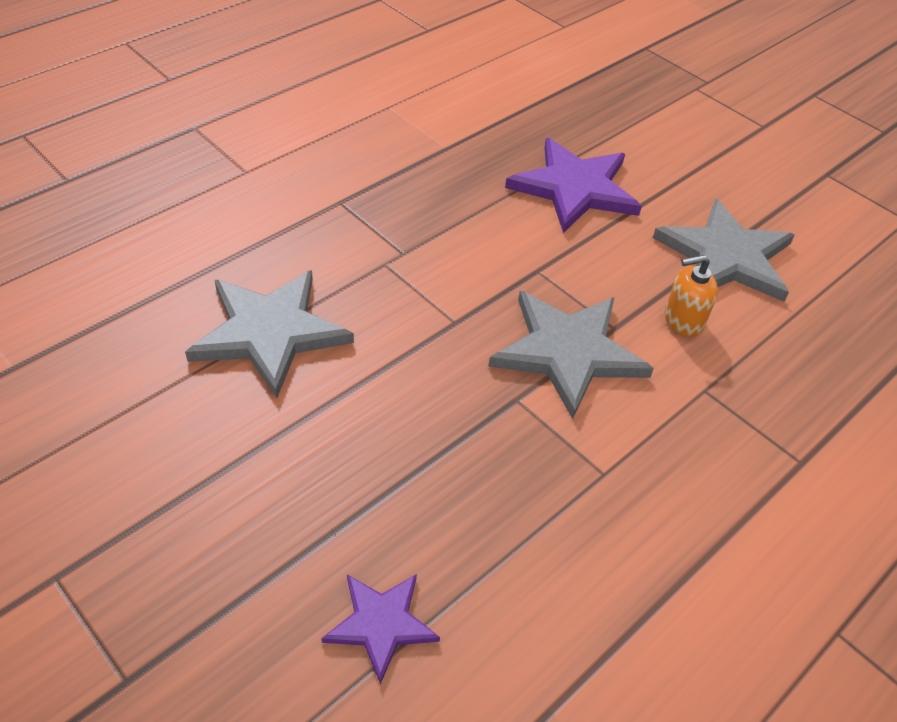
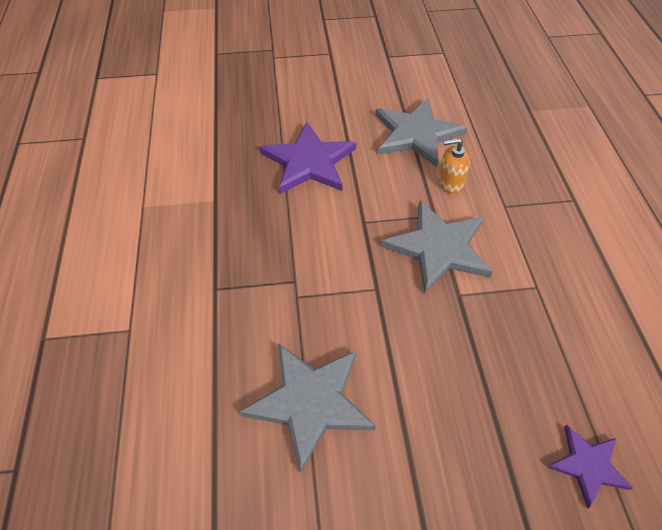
camera: 50 degrees left, 5 degrees up
(683, 320) = (450, 182): orange soap dispenser -> orange soap dispenser turned 60 degrees clockwise

